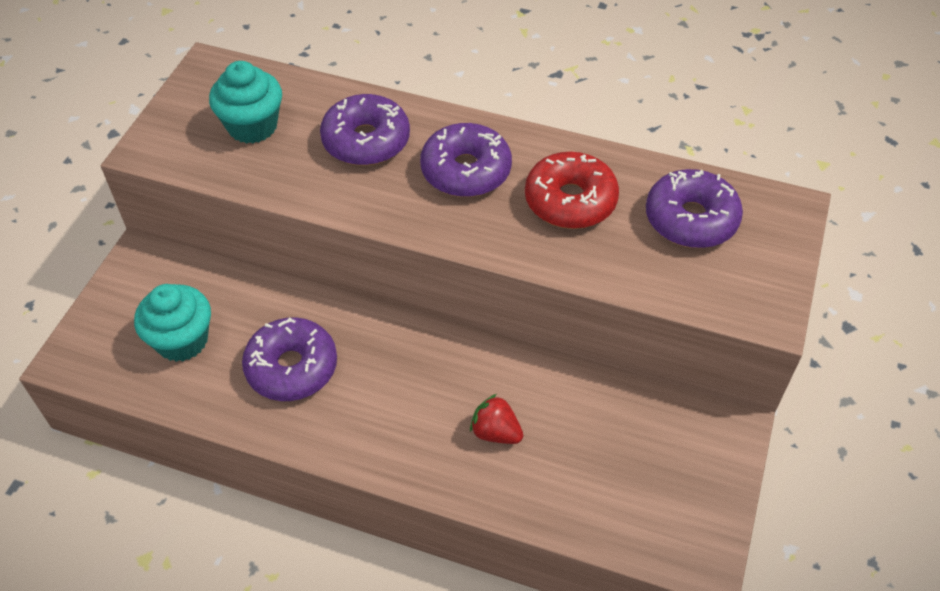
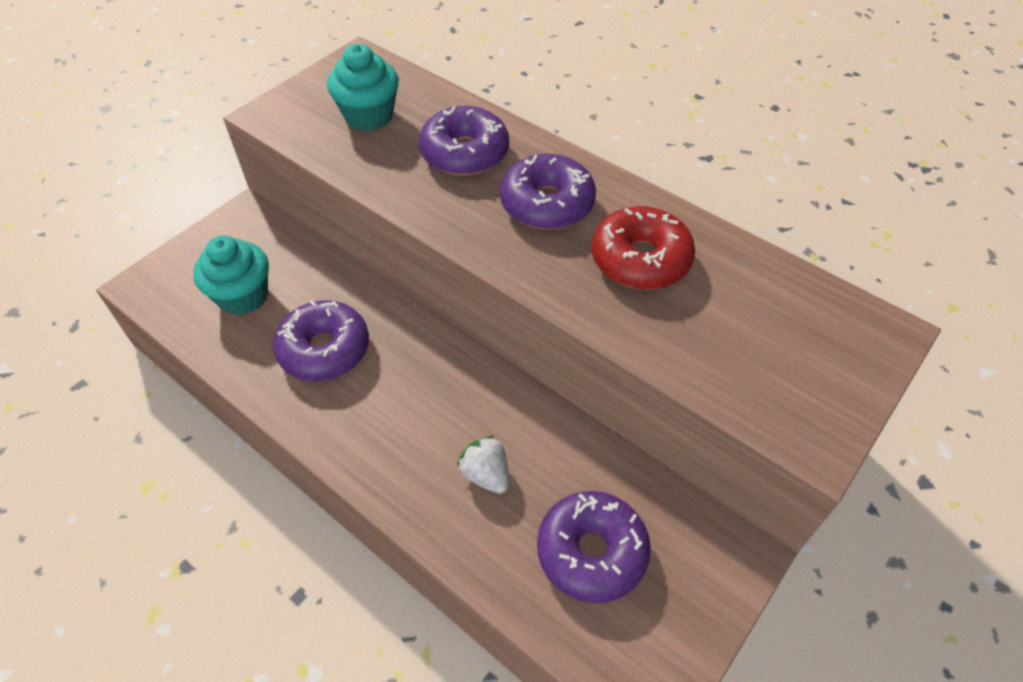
camera: 20 degrees right, 0 degrees up
(495, 432) = (486, 474): red strawberry -> white strawberry
(691, 219) = (764, 313): purple donut -> purple donut (591, 552)

